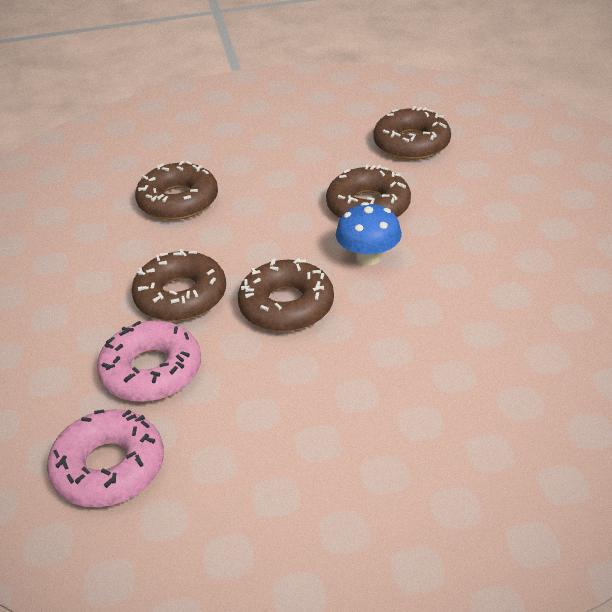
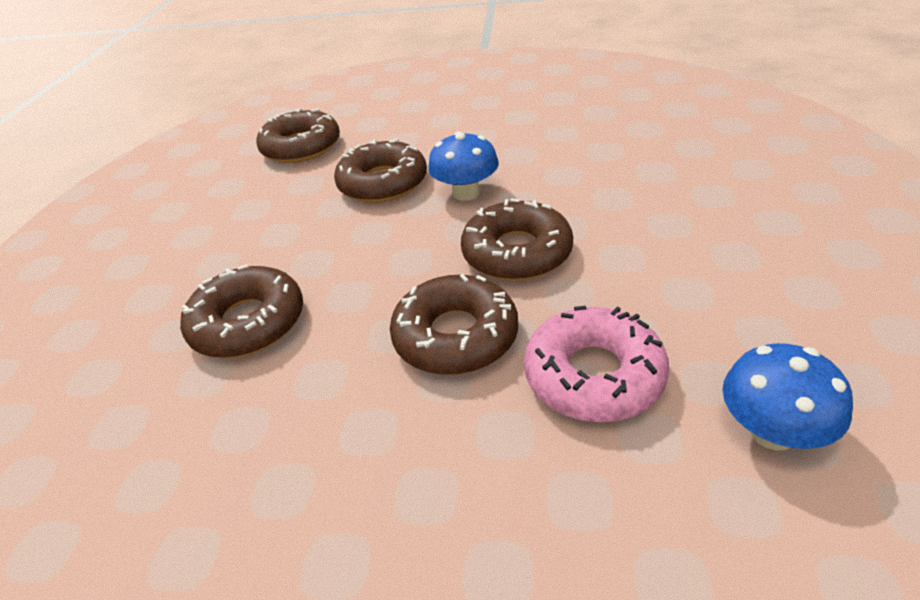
camera: 70 degrees left, 0 degrees up
(109, 467) = (772, 431): pink donut -> blue mushroom

